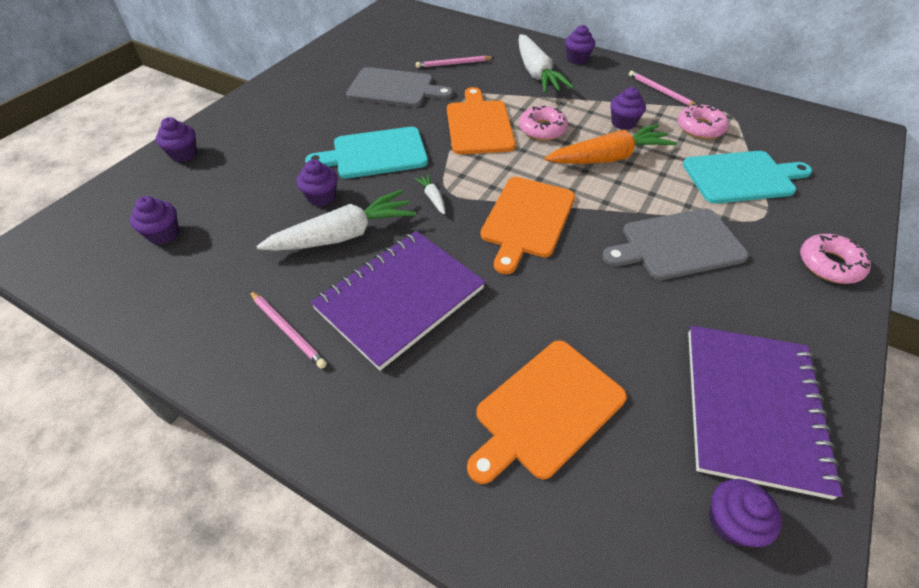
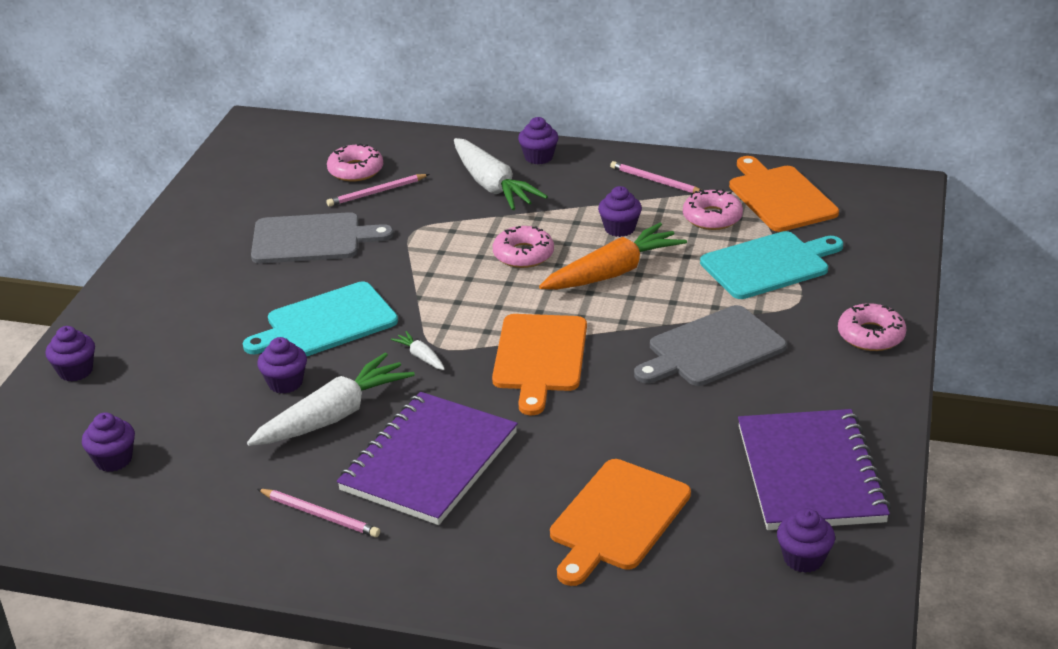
camera: 15 degrees left, 15 degrees down
(446, 46) = (355, 170): none -> pink donut
(479, 125) = (442, 264): orange cutting board -> orange cutting board (780, 197)

